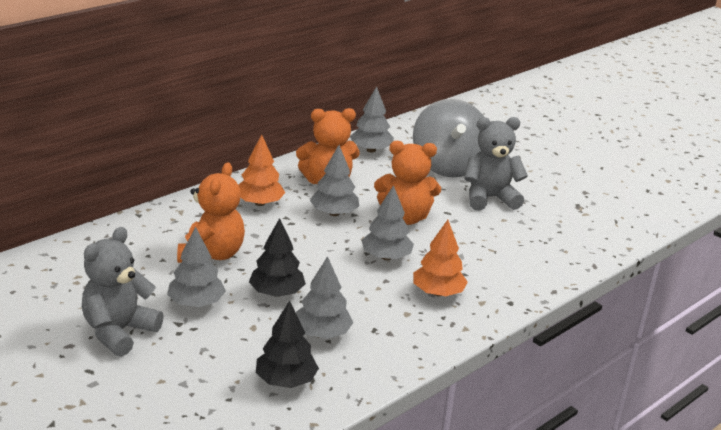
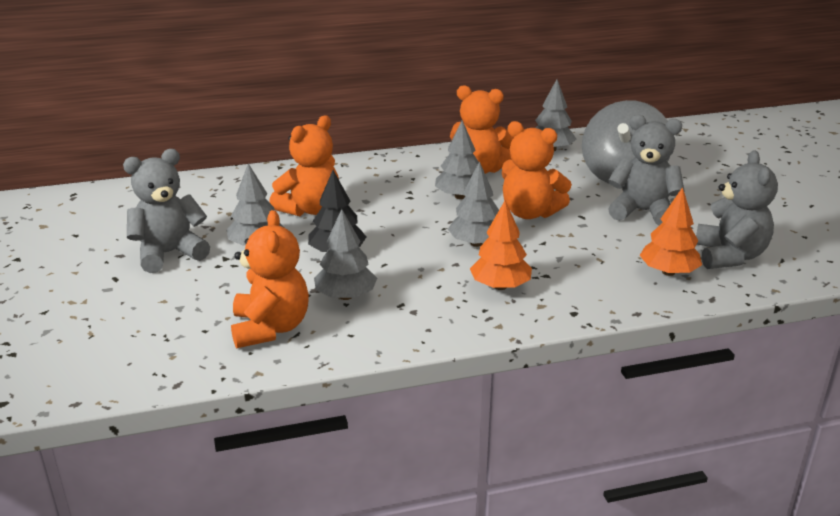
camera: 30 degrees right, 0 degrees up
(259, 203) = (396, 176): orange tree -> orange tree (668, 272)
(285, 381) = (270, 328): black tree -> orange teddy bear
(579, 226) = (729, 256): none -> grey teddy bear

